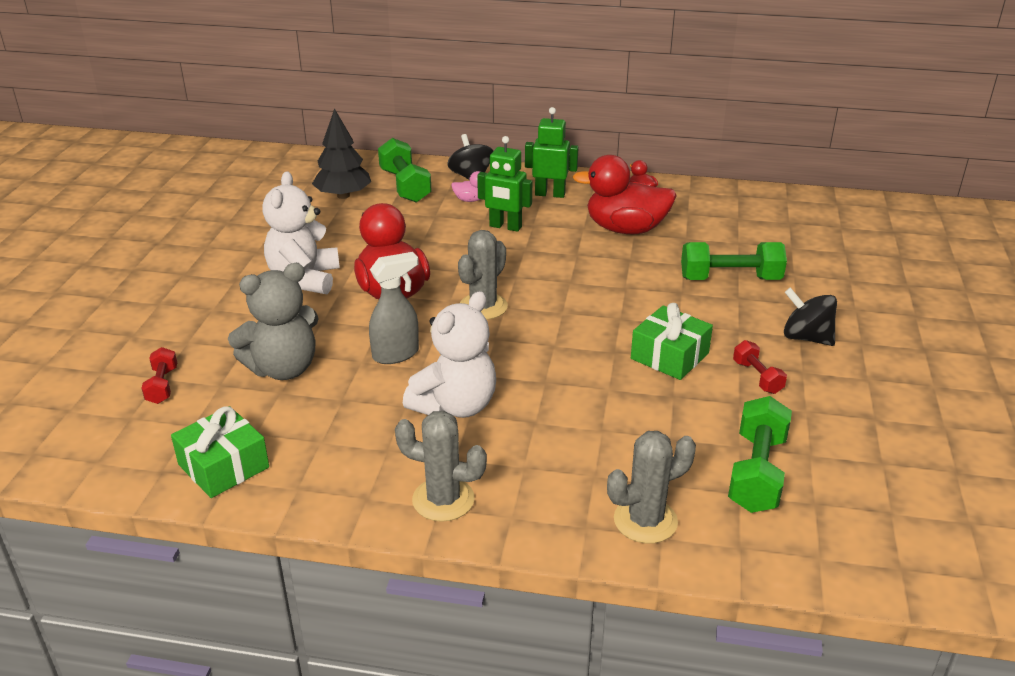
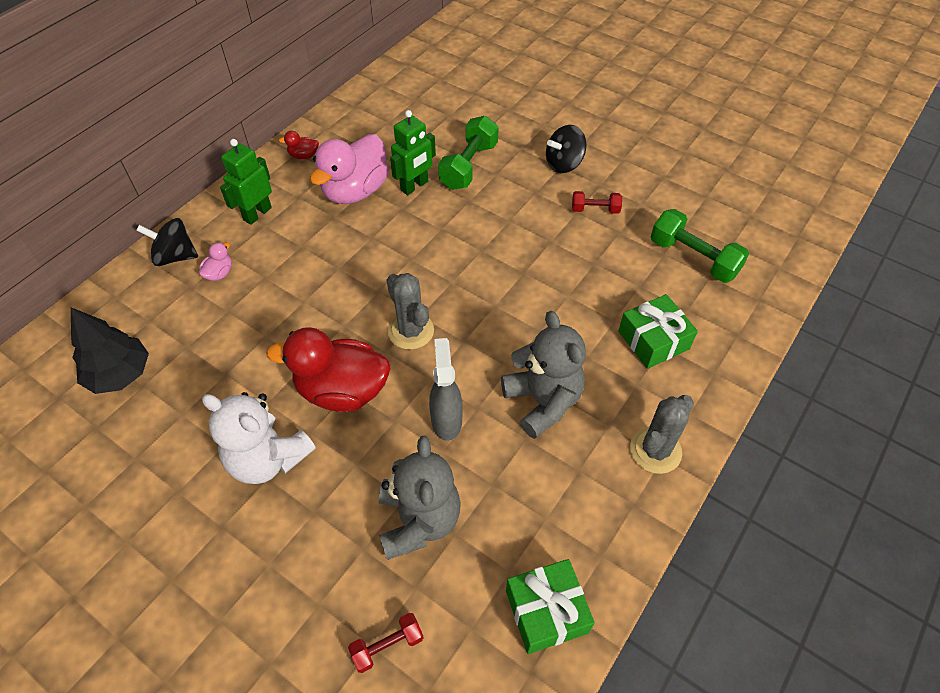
camera: 65 degrees left, 20 degrees up
(162, 385) = (387, 646): red dumbbell -> red dumbbell turned 45 degrees counterclockwise
(405, 186) = (146, 314): green dumbbell -> none
(455, 406) = (542, 401): white teddy bear -> grey teddy bear
(505, 227) = (290, 266): green robot -> green robot (414, 186)
(625, 229) = (355, 191): red duck -> pink duck
(645, 521) = (719, 337): grey cactus -> none
(669, 356) = (546, 243): green gift -> green gift (653, 340)

